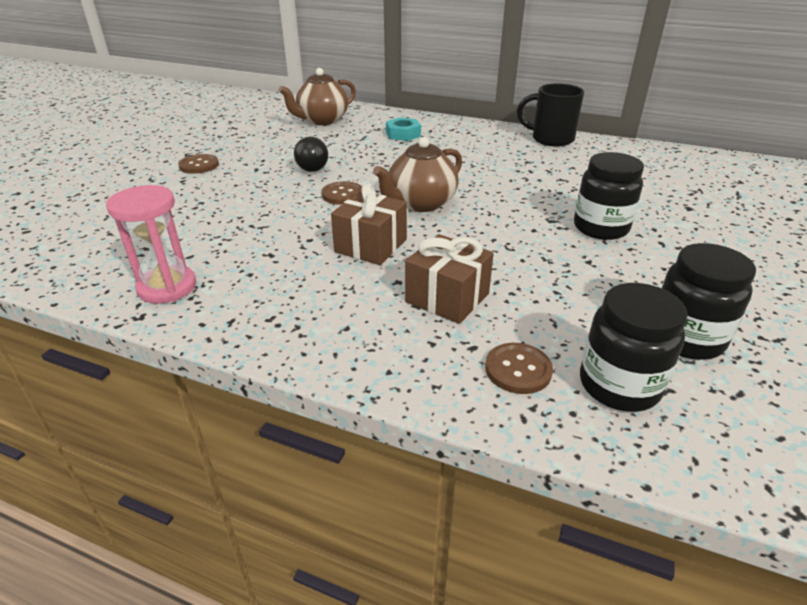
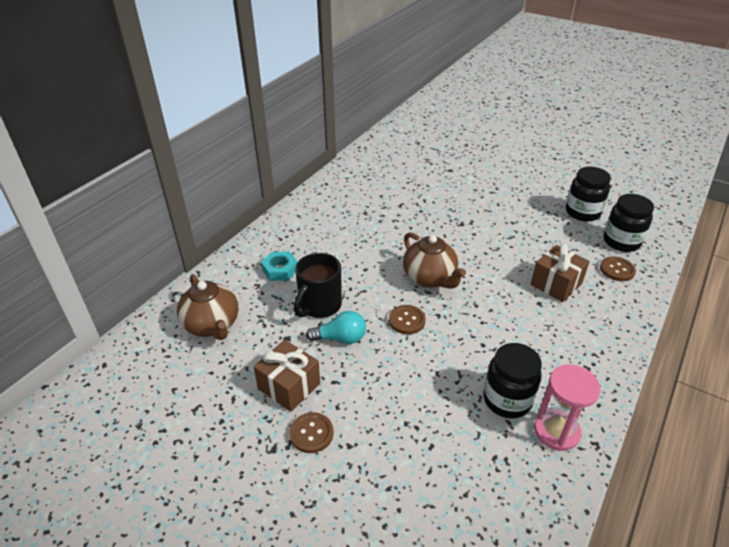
camera: 80 degrees left, 5 degrees up
(312, 166) = (340, 338): black light bulb -> turquoise light bulb
(371, 246) = (493, 311): brown gift -> brown gift (289, 386)
(551, 139) = (325, 192): black mug -> black mug (319, 305)
(600, 228) = (473, 207): black jar -> black jar (507, 400)

